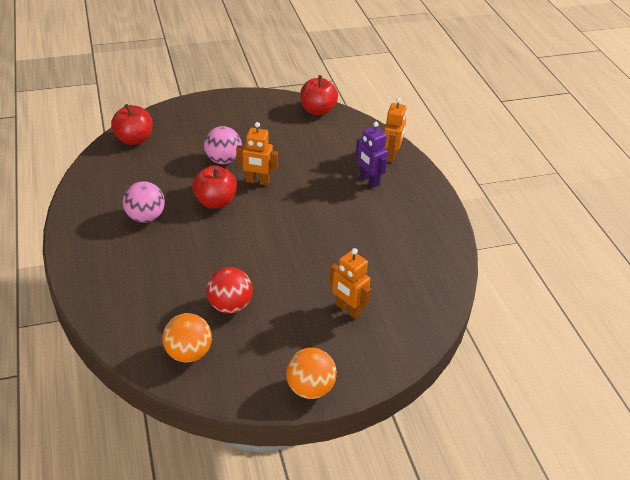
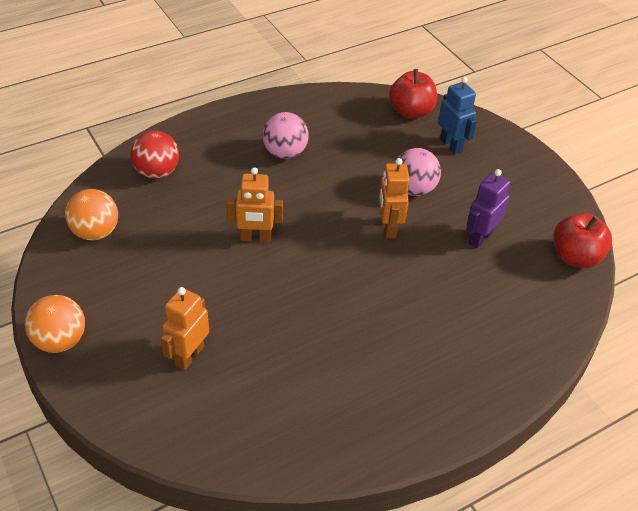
camera: 75 degrees right, 5 degrees up
(185, 130) = (451, 145): none -> blue robot
(215, 202) = (334, 200): red apple -> none
(230, 305) = (169, 248): red ball -> red ball (157, 172)
(369, 180) = (448, 339): purple robot -> purple robot (480, 238)
(391, 156) = (520, 358): orange robot -> orange robot (255, 238)

